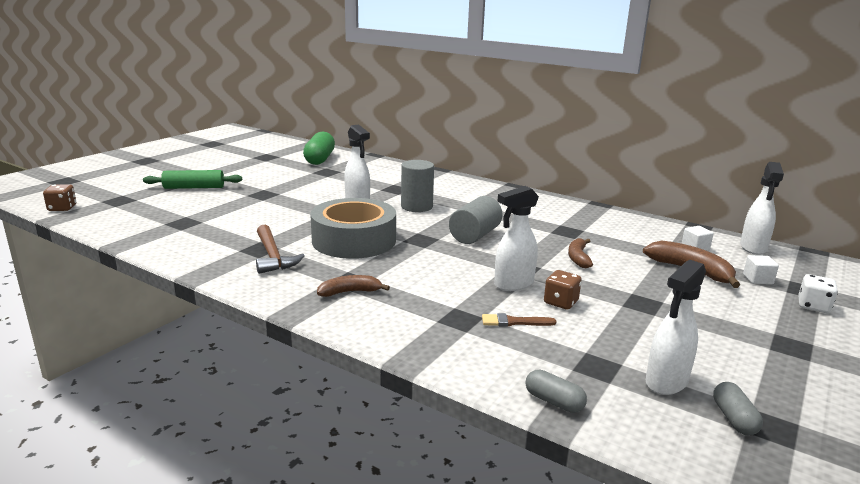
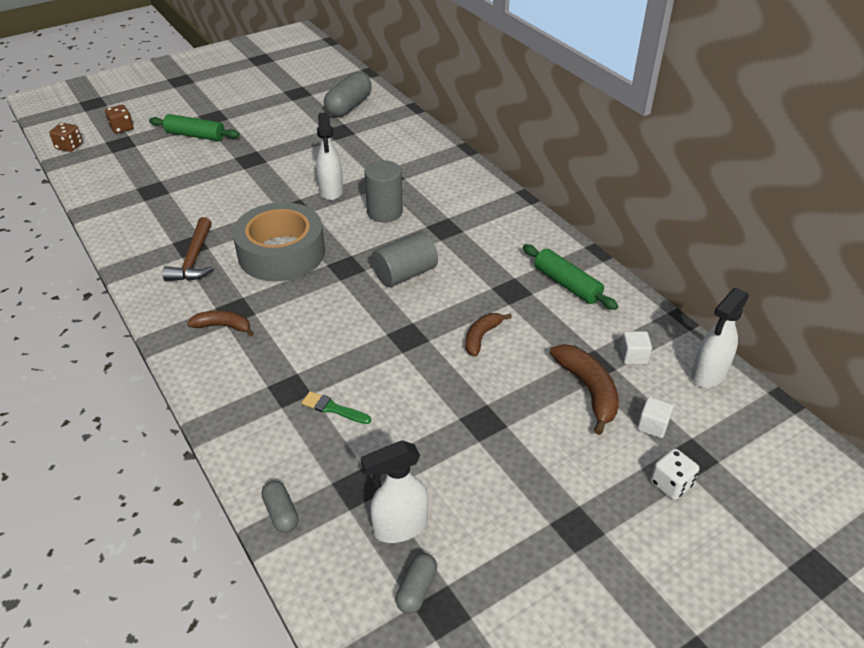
camera: 25 degrees right, 20 degrees up
(320, 159) = (349, 106): green capsule -> grey capsule
(513, 284) = (378, 357): white spray bottle -> none
(514, 322) = (333, 408): brown brush -> green brush
(560, 302) = (401, 396): brown dice -> brown dice (122, 128)
(601, 222) = (567, 284): none -> green rolling pin

